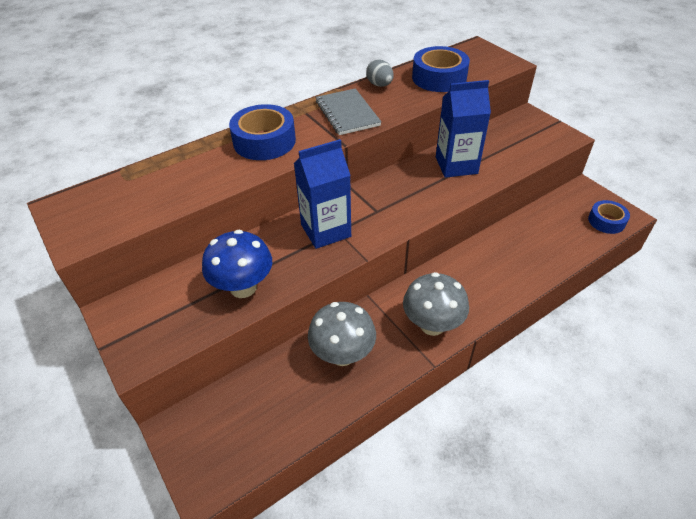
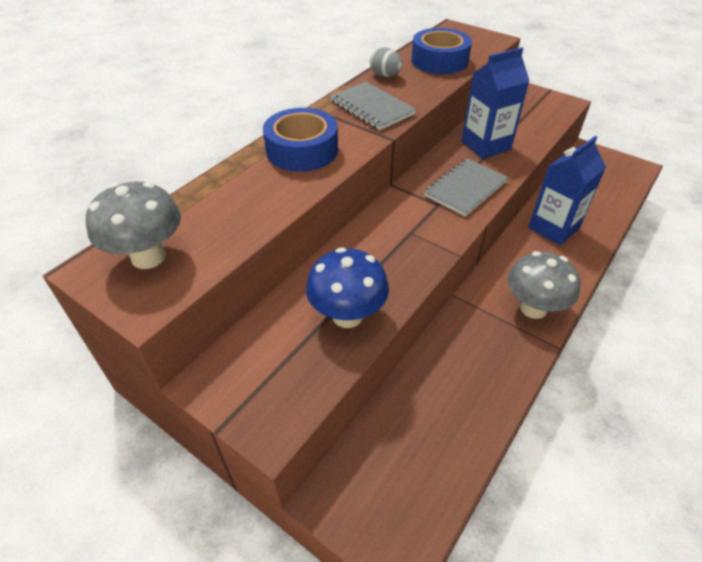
camera: 20 degrees left, 0 degrees up
(325, 230) = (398, 235): blue carton -> blue carton (553, 228)
(342, 354) = (464, 362): grey mushroom -> grey mushroom (148, 257)
(410, 202) = (465, 189): none -> grey notebook
(606, 221) = (624, 175): blue tape -> none

